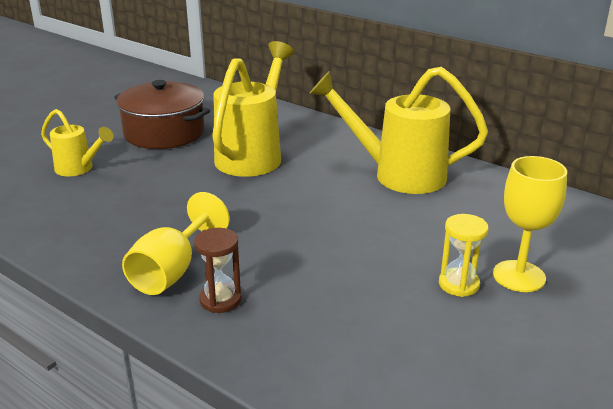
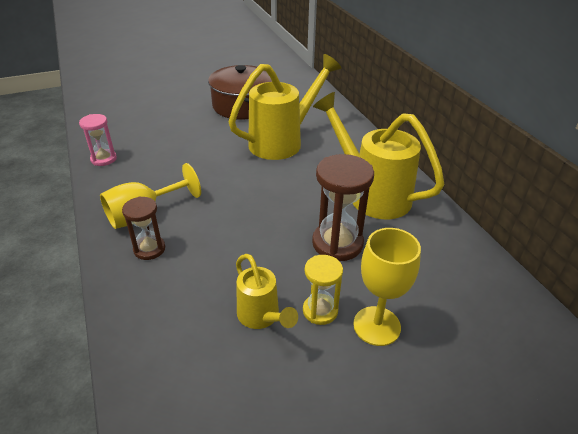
camera: 30 degrees right, 10 degrees up
(45, 234) = (103, 159): none -> pink hourglass
(79, 169) = (166, 118): yellow watering can -> yellow watering can (262, 317)
(412, 225) = (337, 243): none -> brown hourglass

